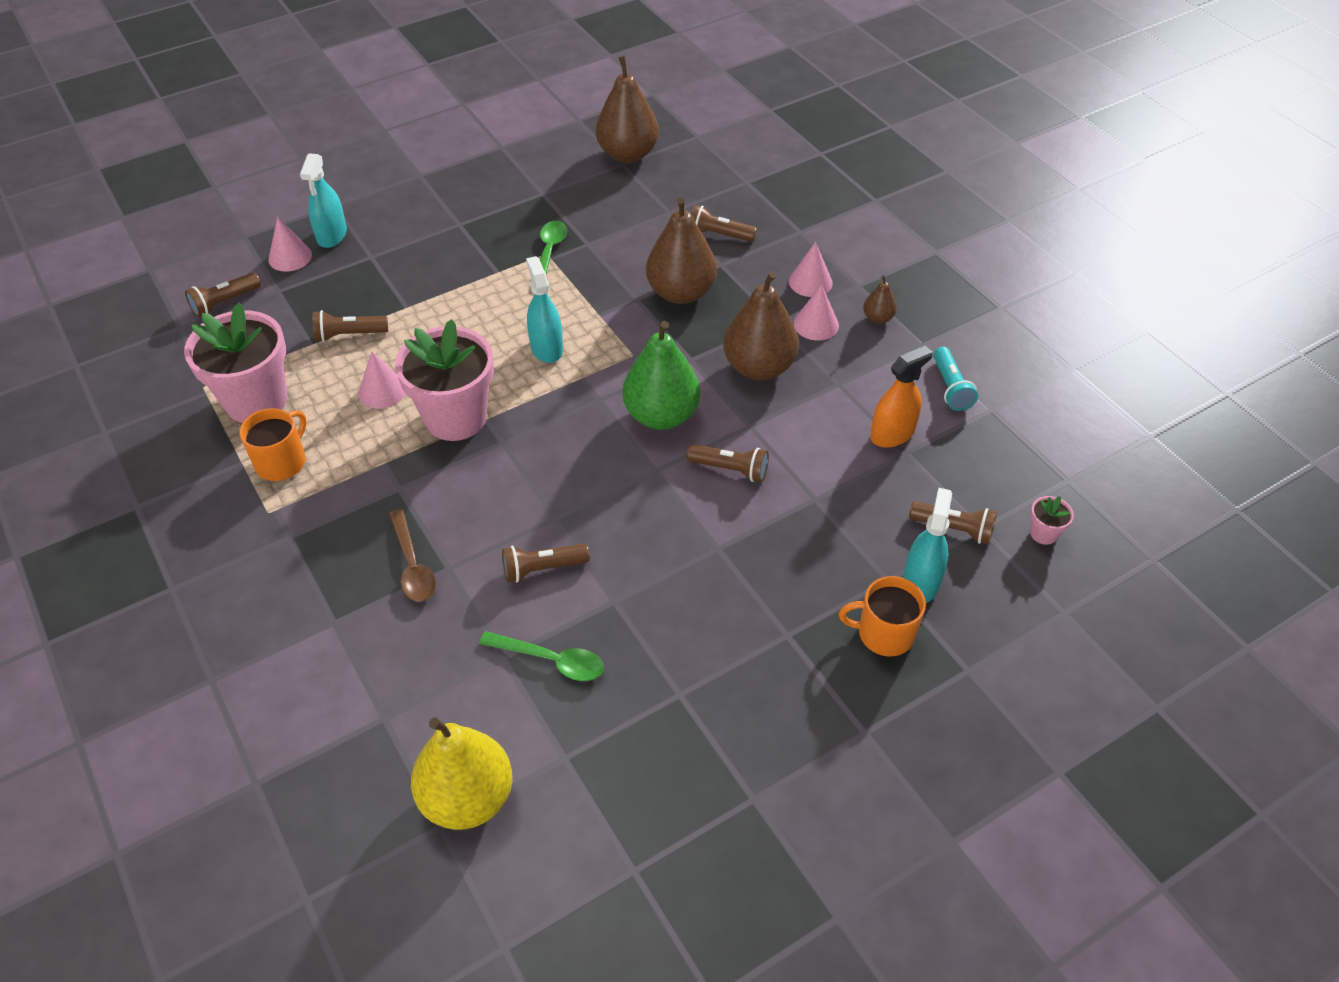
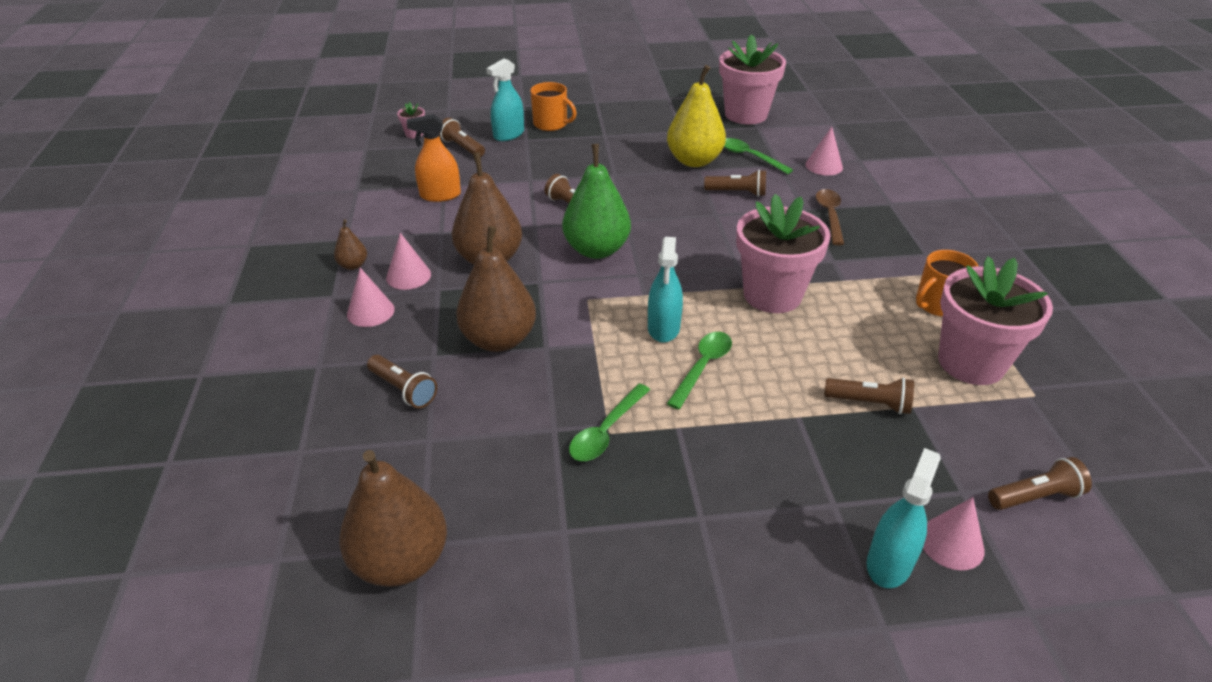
camera: 155 degrees left, 10 degrees down
(382, 391) = (838, 336): pink cone -> pink cone (824, 166)
(467, 798) = (815, 127): yellow pear -> yellow pear (694, 161)
(496, 323) = (703, 367): none -> green spoon
(597, 792) = (746, 114): none -> pink flower pot
(950, 388) = (365, 208): turquoise flashlight -> none

